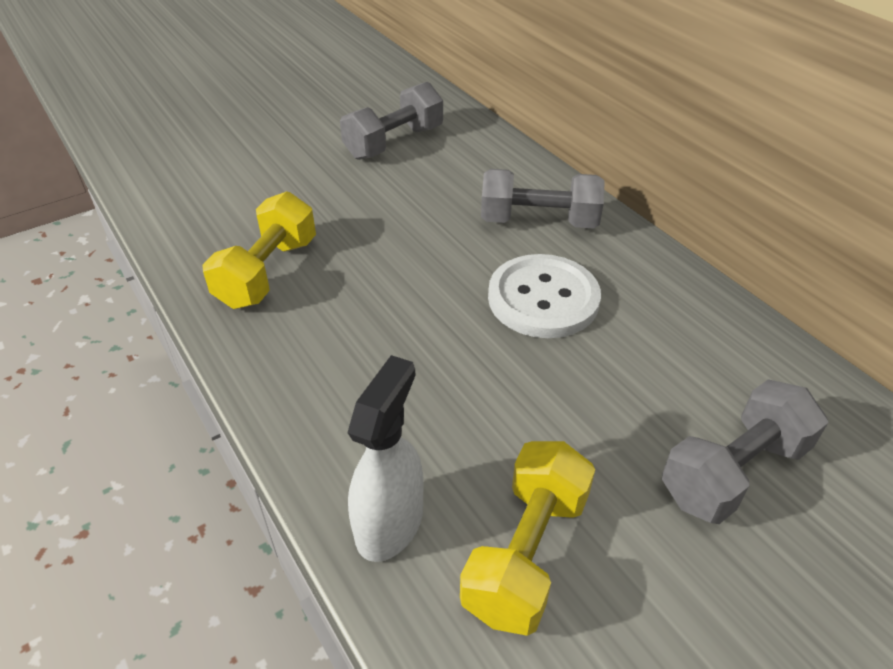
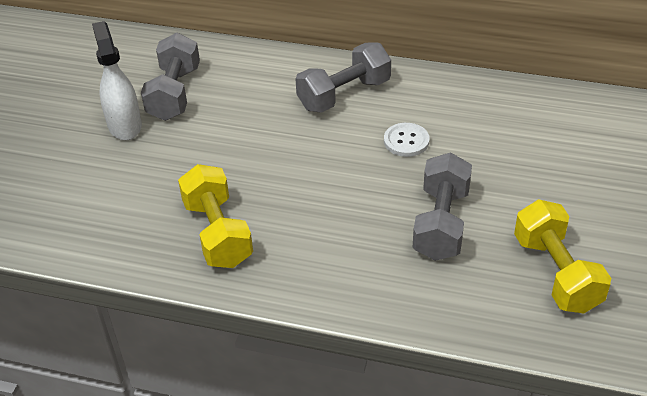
camera: 40 degrees left, 0 degrees up
(390, 522) = (480, 308): white spray bottle -> white spray bottle (124, 125)
(543, 299) = (406, 141): white button -> white button, size x0.54
(733, 471) = (596, 170): grey dumbbell -> grey dumbbell (441, 223)

